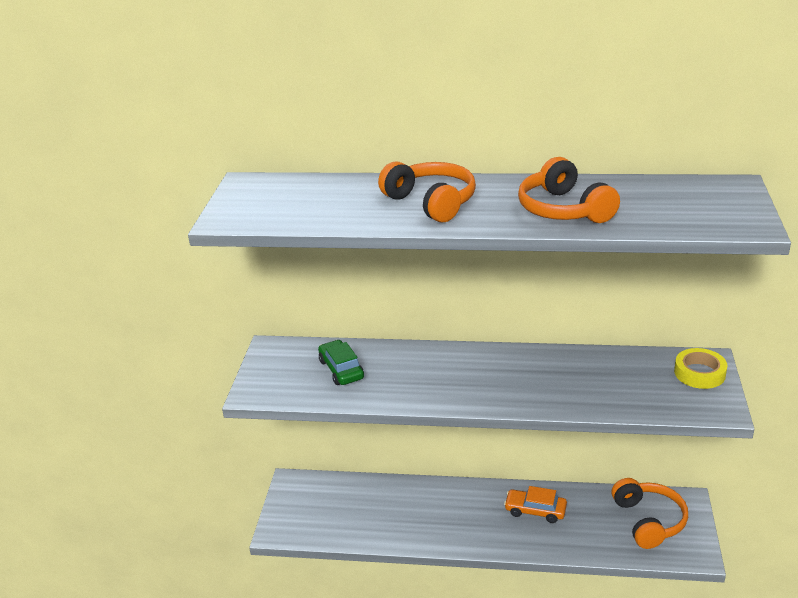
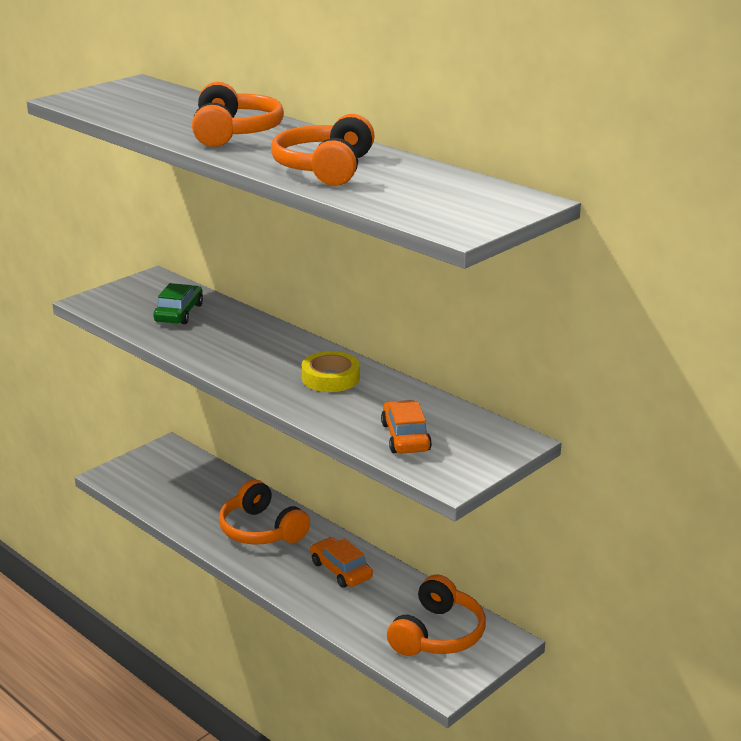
camera: 35 degrees right, 5 degrees down
(446, 511) = (261, 530): none -> orange headphones
(648, 392) = (405, 437): none -> orange car
(699, 373) = (486, 445): yellow tape -> yellow tape (330, 378)

